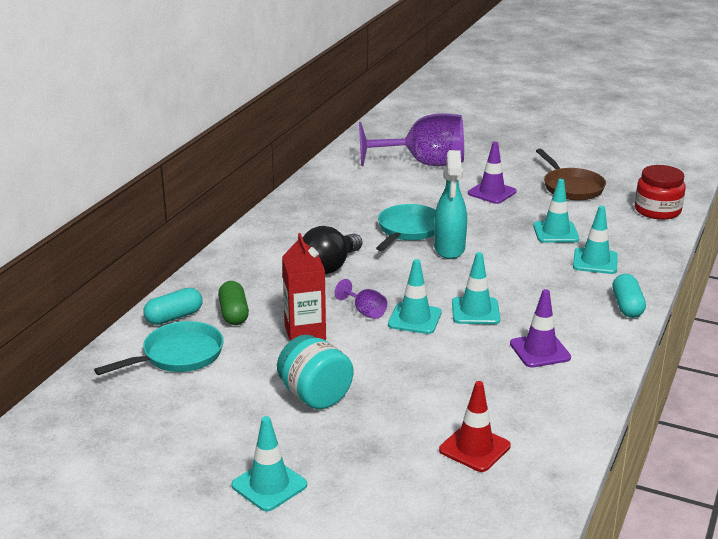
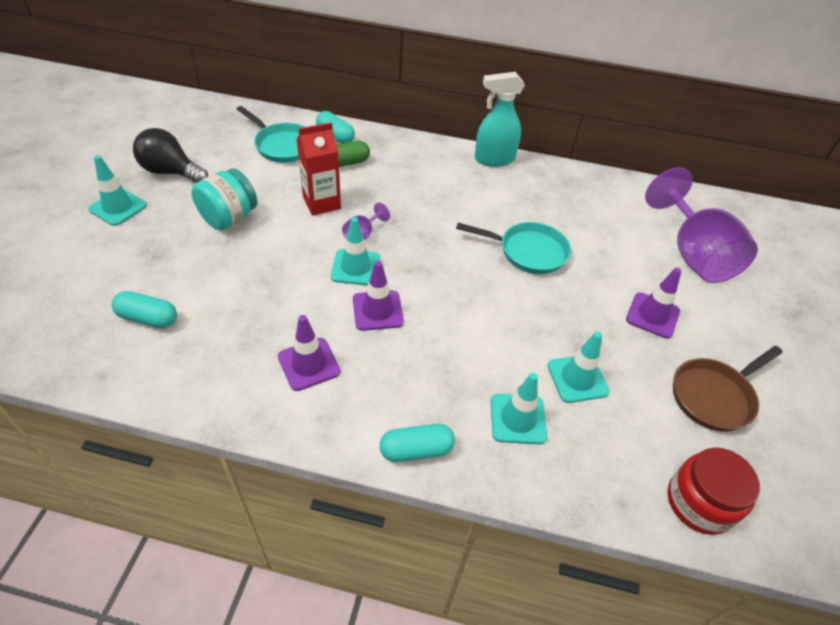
camera: 75 degrees right, 20 degrees up
(330, 266) = (437, 206): black light bulb -> black light bulb (171, 172)
(449, 249) = (500, 285): turquoise spray bottle -> turquoise spray bottle (494, 159)
(474, 448) = (148, 318): red traffic cone -> turquoise capsule
(475, 311) = (377, 310): turquoise traffic cone -> purple traffic cone

